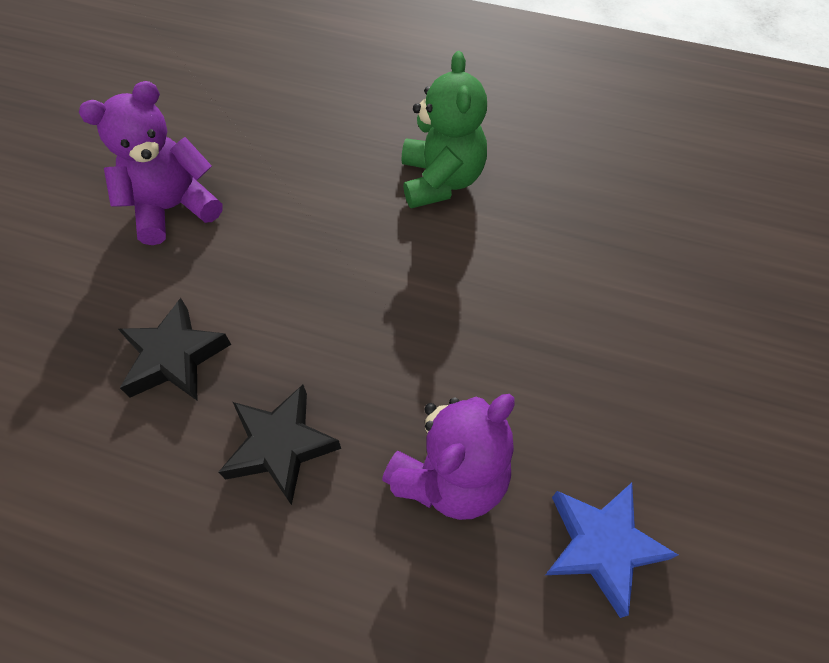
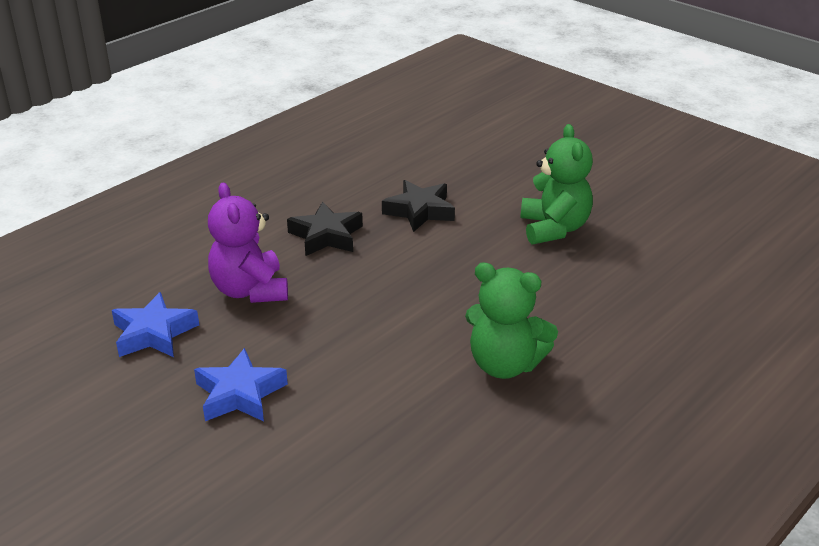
camera: 115 degrees right, 25 degrees down
(173, 208) = (554, 228): purple teddy bear -> green teddy bear
(628, 379) = (239, 394): none -> blue star

